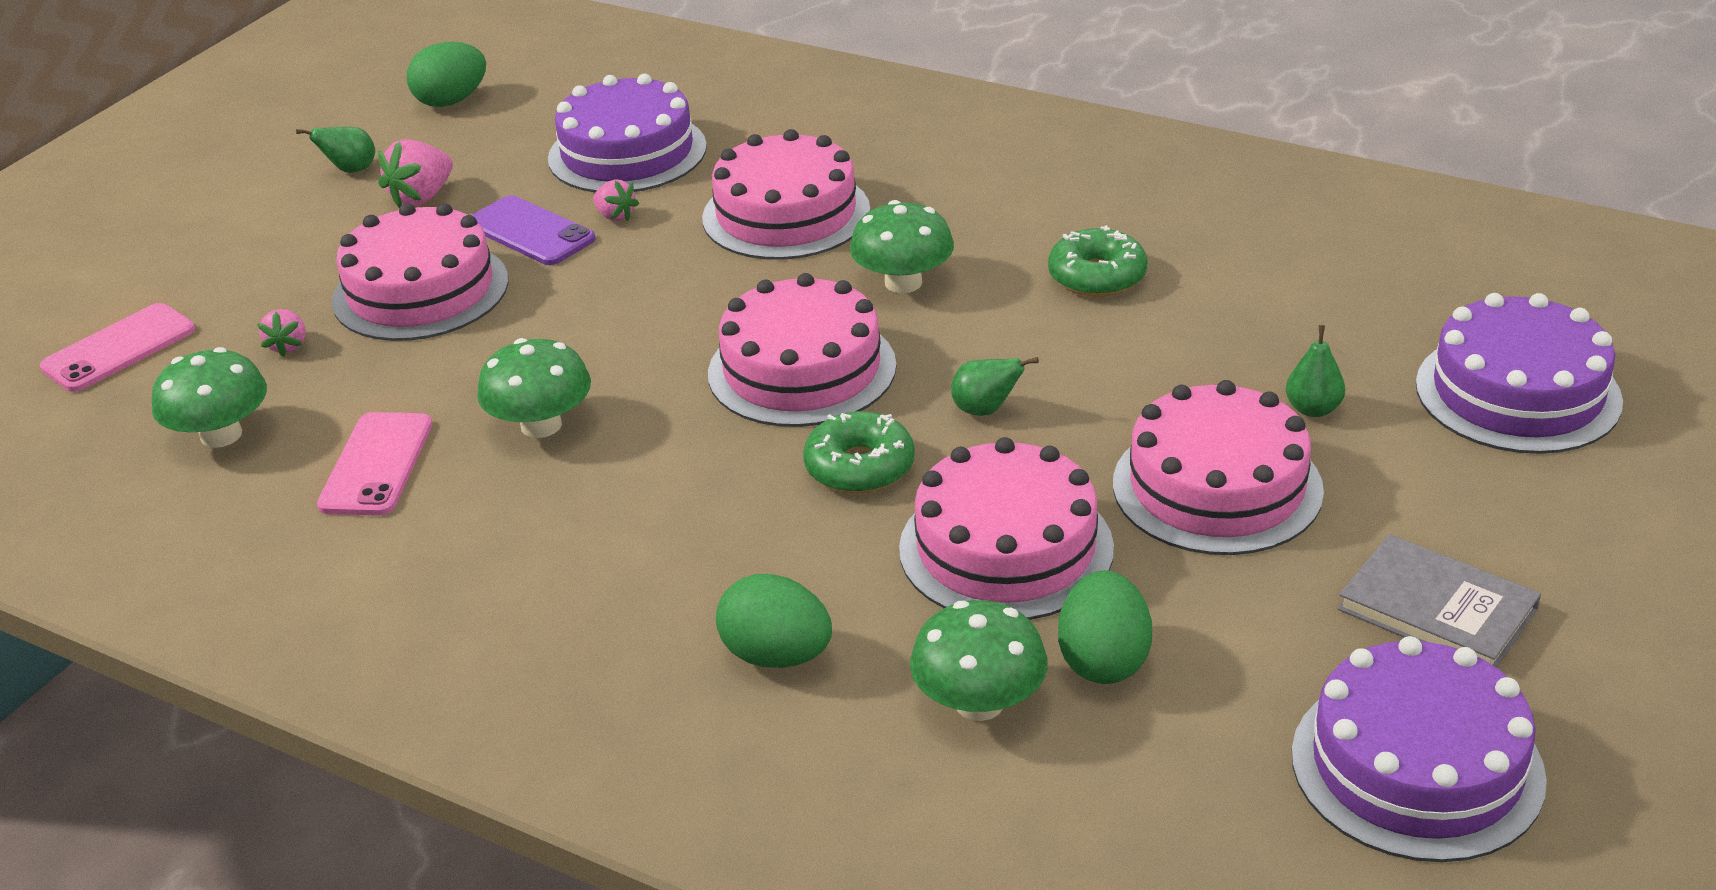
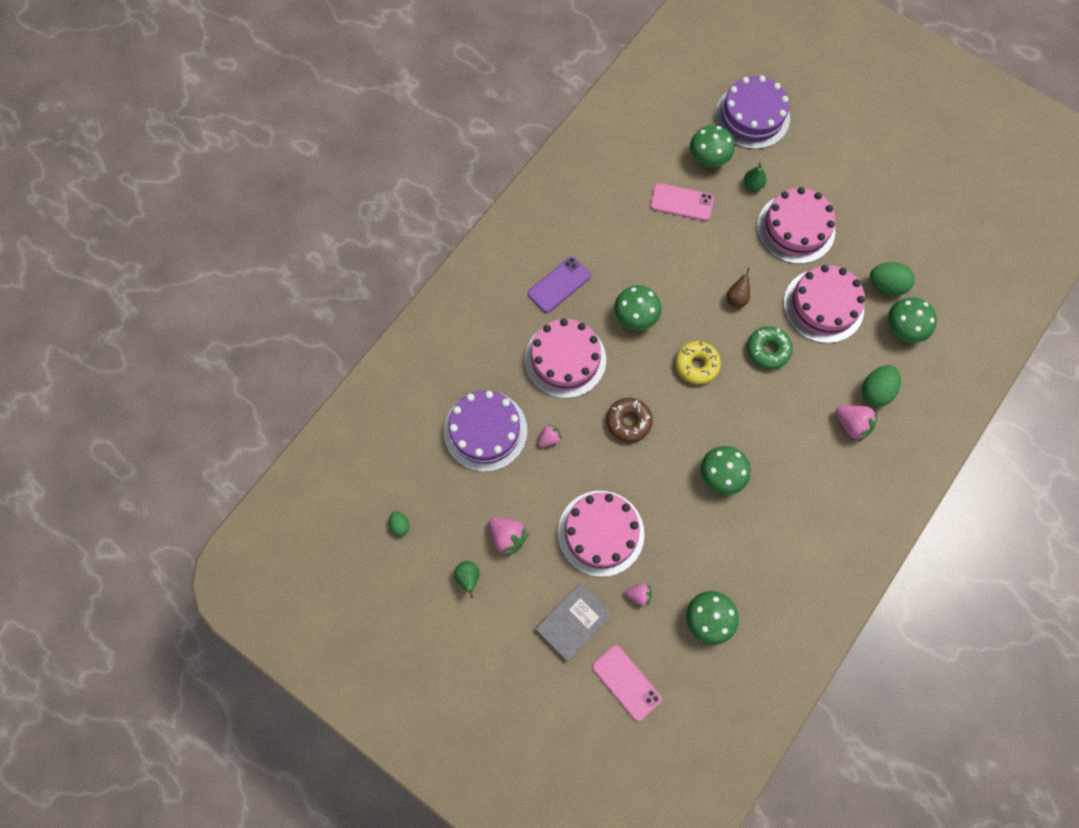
camera: 85 degrees left, 35 degrees up
(376, 465) = (740, 545): pink phone -> pink phone (682, 202)
(451, 101) = (400, 525): green egg -> green egg, size x0.54
(530, 232) = (555, 480): purple phone -> purple phone (559, 285)
(658, 298) = (628, 422): none -> brown donut
(677, 618) = (852, 424): none -> pink strawberry
(802, 369) = (696, 365): pink cake -> yellow donut
(986, 410) = (736, 298): green pear -> brown pear
(1097, 276) = (646, 239): green donut -> none
(1356, 339) = (708, 157): none -> green mushroom
(1417, 766) = (940, 207): purple cake -> none
(1437, 609) = (869, 179): grey book -> grey book (573, 622)

